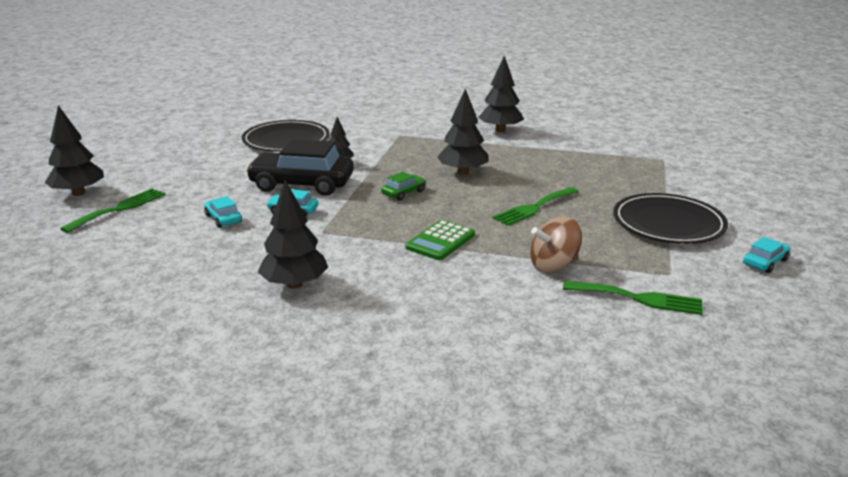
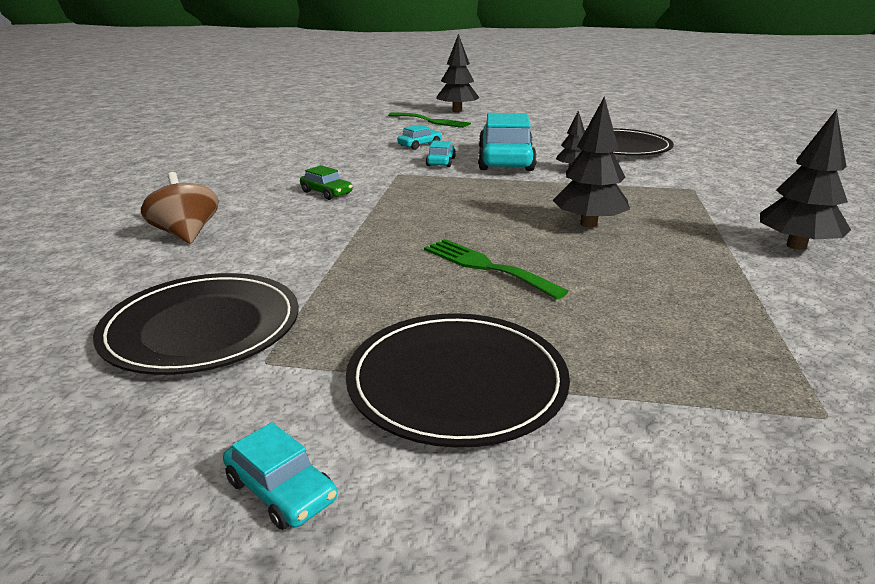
camera: 85 degrees right, 0 degrees up
(294, 284) = (297, 172): black tree -> none
(302, 184) = (505, 160): black car -> turquoise car
(403, 193) = (503, 198): green car -> green car (326, 193)
(440, 241) = (378, 217): green calculator -> none
(553, 266) = (308, 275): brown spinning top -> brown spinning top (186, 234)
(638, 298) = (202, 328): green fork -> black plate

